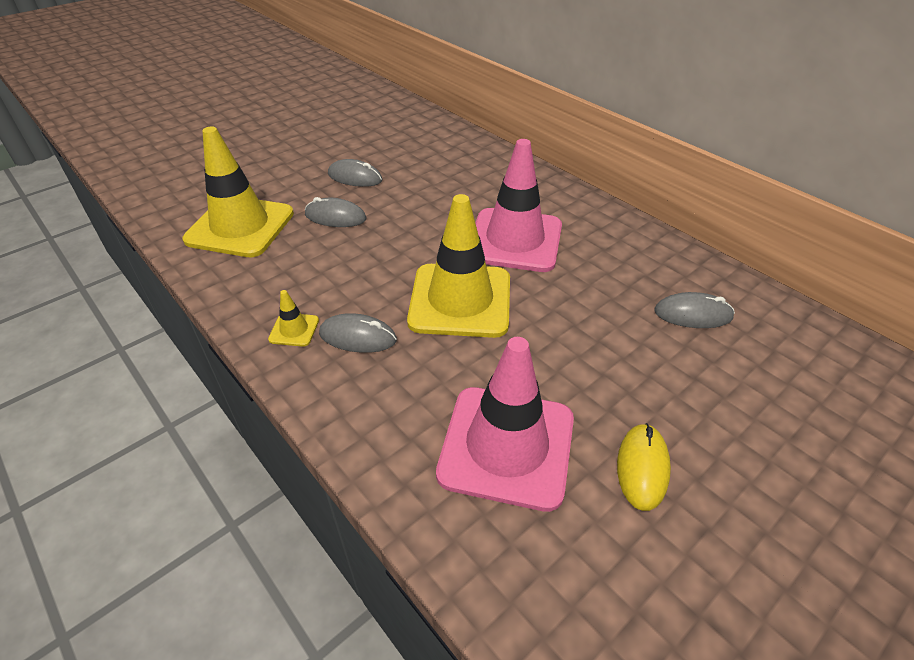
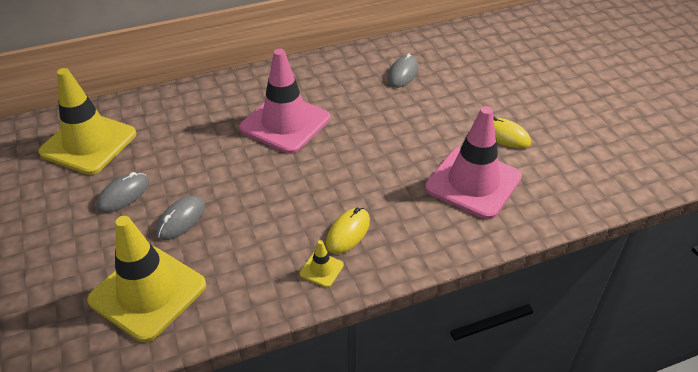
camera: 70 degrees left, 0 degrees up
(358, 337) = (348, 232): grey mouse -> yellow mouse
(460, 300) = (337, 169): yellow traffic cone -> yellow traffic cone (88, 143)

